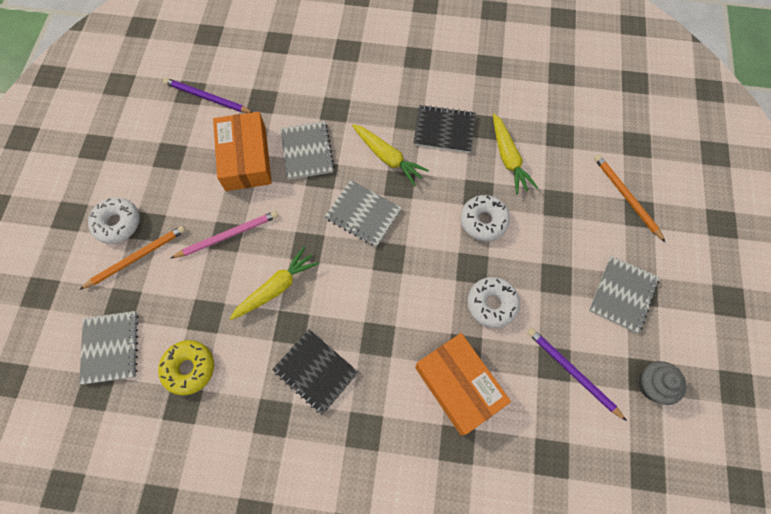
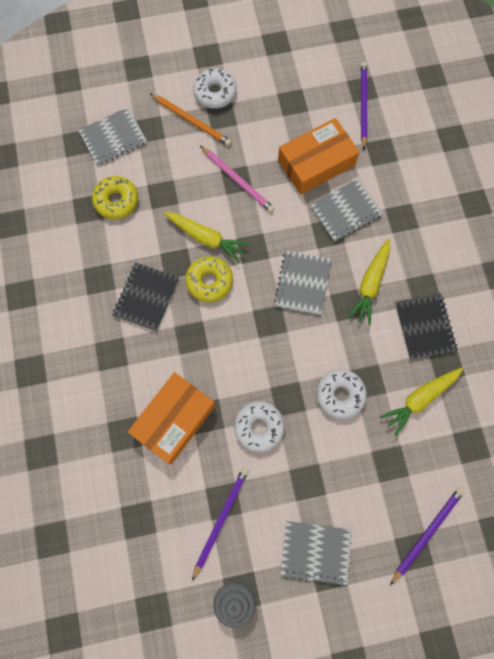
camera: 70 degrees right, 5 degrees up
(325, 300) = (209, 281): none -> yellow donut
(626, 197) = (427, 533): orange pencil -> purple pencil

